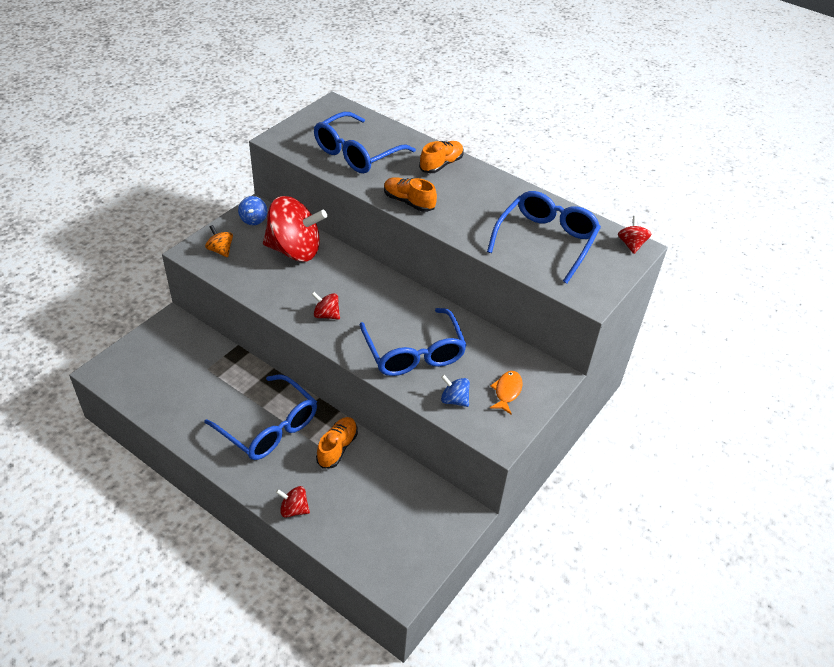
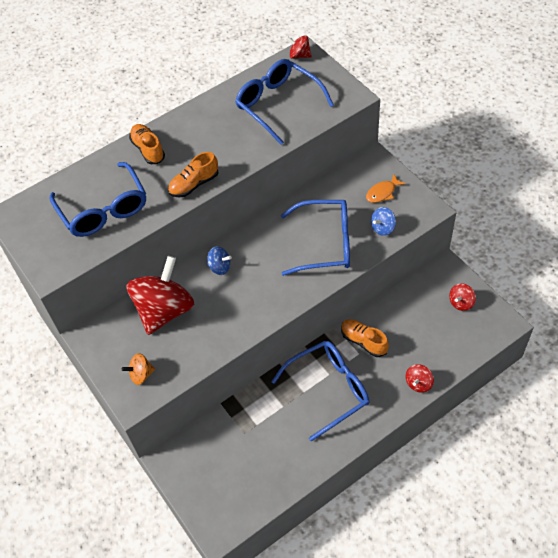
camera: 65 degrees left, 10 degrees up
(253, 219) = (104, 339): blue spinning top -> blue spinning top (220, 267)
(326, 315) = (261, 299): red spinning top -> red spinning top (461, 303)
(507, 391) = (382, 193): orange fish -> orange fish turned 75 degrees counterclockwise

